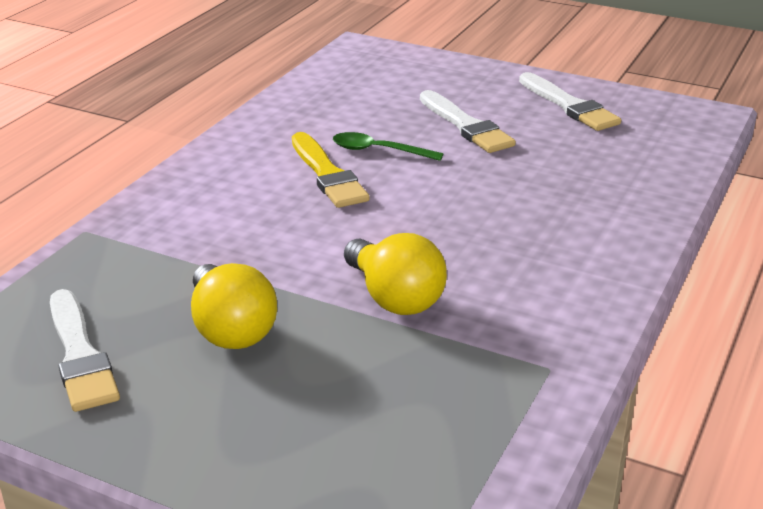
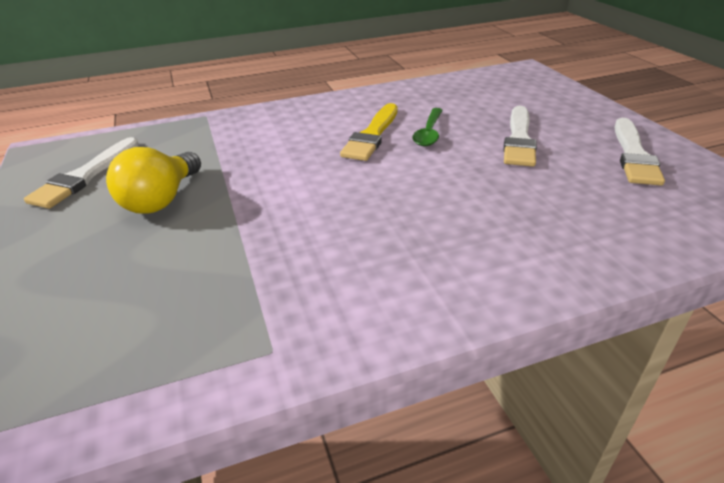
camera: 45 degrees right, 5 degrees up
(378, 151) = (429, 133): green spoon -> green spoon turned 135 degrees counterclockwise
(394, 298) = (271, 230): yellow light bulb -> none

